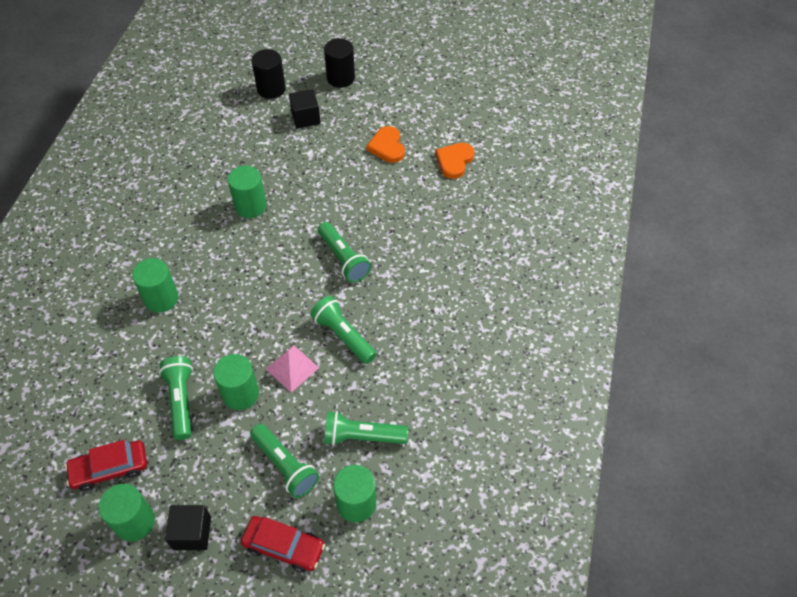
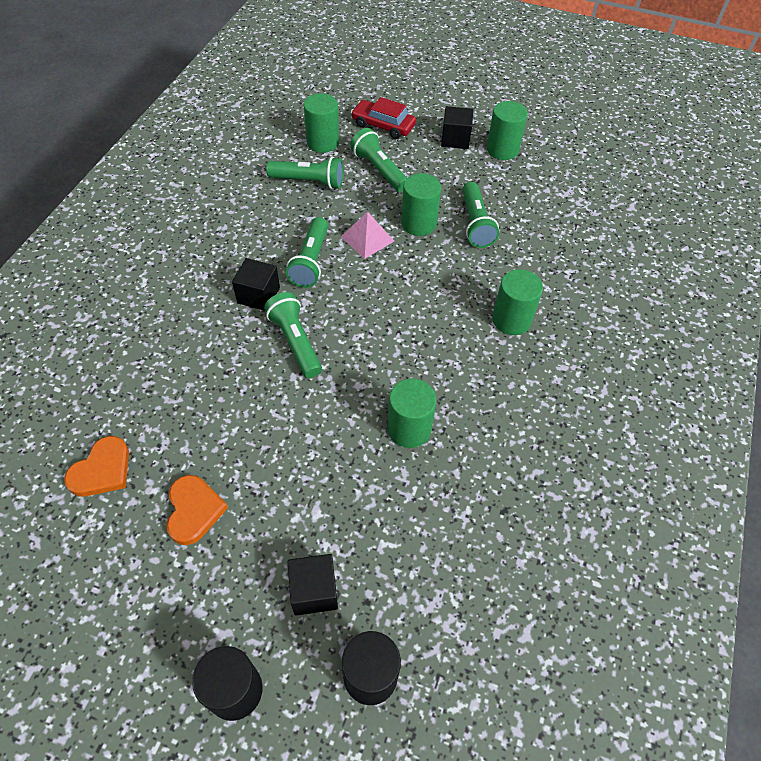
camera: 175 degrees left, 0 degrees up
(110, 468) = (531, 183): red car -> none
(343, 335) = (311, 261): green flashlight -> green flashlight turned 45 degrees clockwise
(383, 296) = (258, 295): none -> black cube

